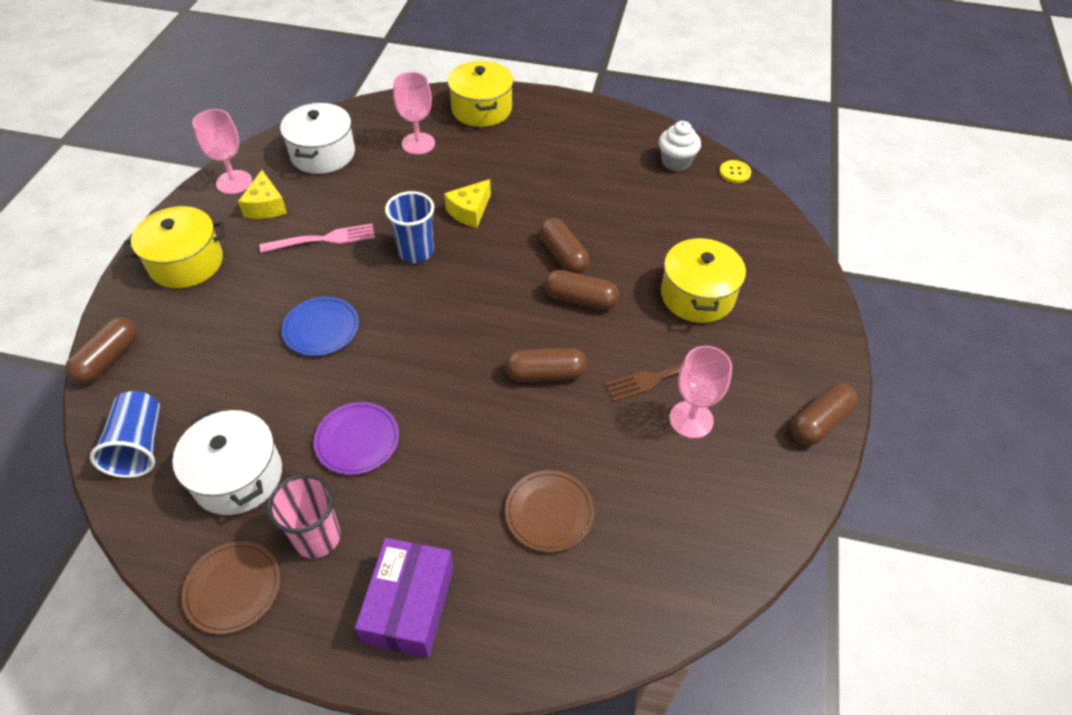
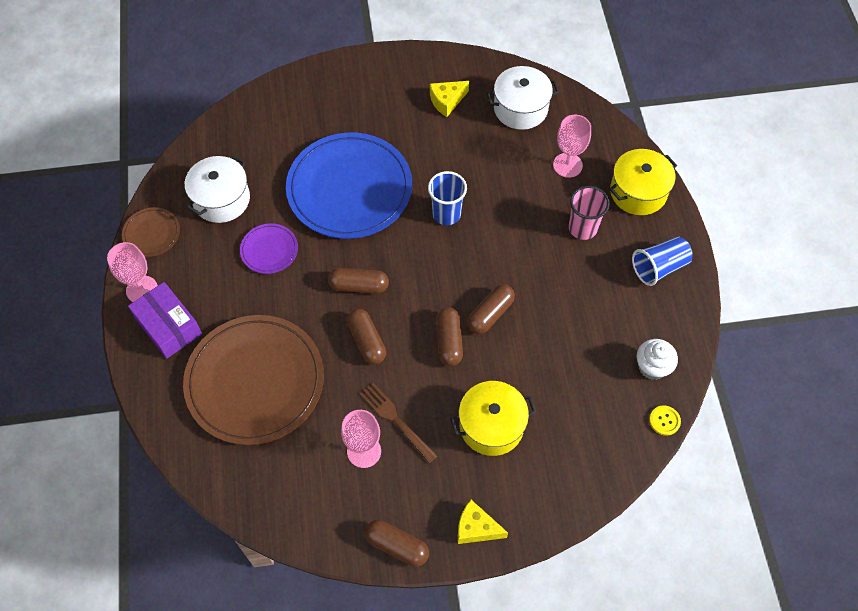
camera: 70 degrees right, 10 degrees up
(109, 359) = (278, 89): brown capsule -> brown capsule (359, 286)
(139, 446) = (224, 140): blue cup -> blue cup (659, 267)
(186, 263) = (372, 85): yellow pot -> none
(234, 182) = (461, 70): pink goblet -> pink goblet (142, 289)
(317, 537) = (195, 260): pink cup -> pink cup (582, 228)
(321, 328) = (349, 189): blue plate -> blue plate, size x2.25
(323, 239) = (431, 151): pink fork -> none
(409, 605) = (168, 326): purple box -> purple box turned 60 degrees clockwise
(469, 211) = (507, 232): yellow cheese -> yellow cheese (476, 528)
(549, 512) = (255, 381): brown plate -> brown plate, size x2.25

